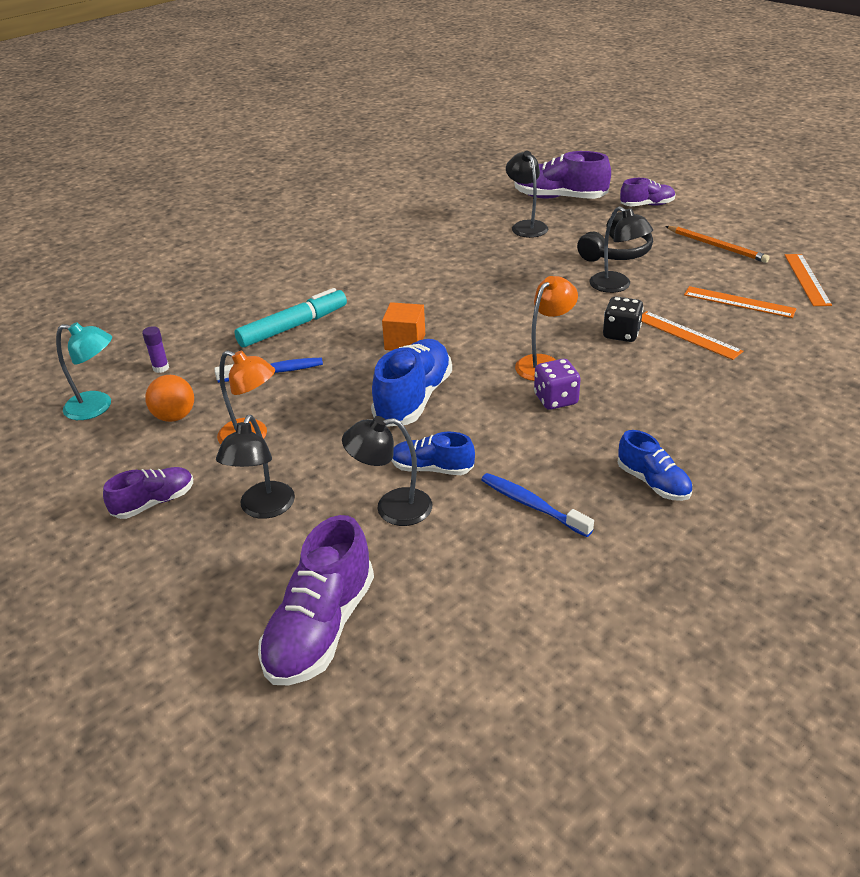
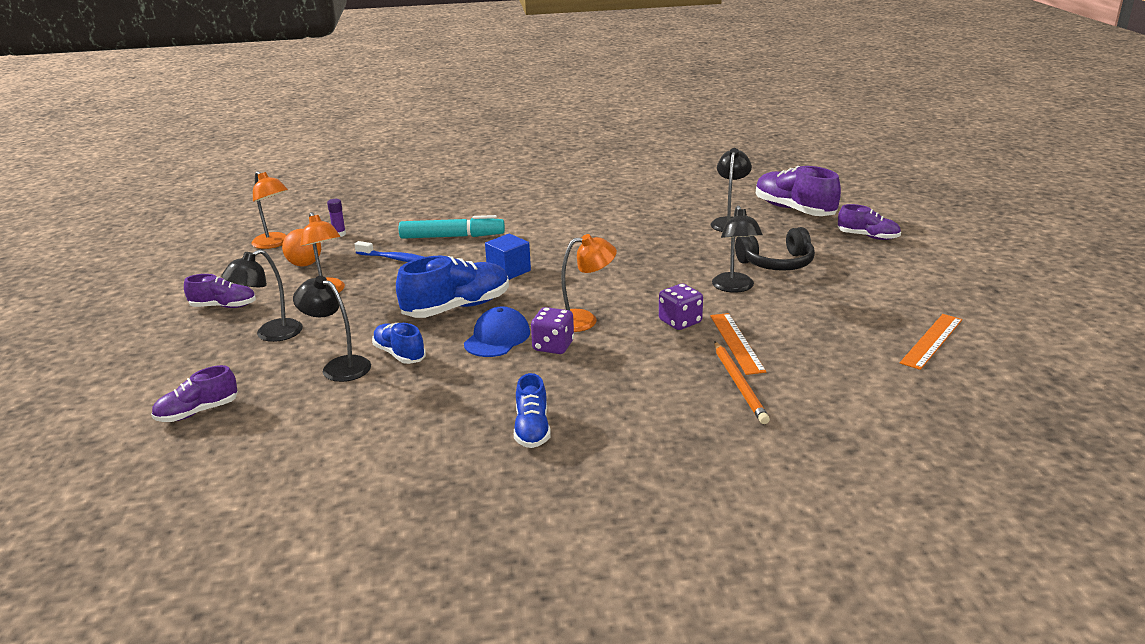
camera: 35 degrees right, 10 degrees down
(97, 407) = (274, 244): turquoise lamp -> orange lamp
(320, 628) = (198, 412): purple shoe -> purple shoe, size x0.59
(405, 342) = (509, 271): orange cube -> blue cube
(496, 412) = (497, 338): none -> blue cap
(532, 505) = (425, 404): blue toothbrush -> none
(621, 334) = (680, 322): black dice -> purple dice
(716, 246) = (882, 287): orange pencil -> orange pencil (739, 384)
(739, 302) = (828, 335): orange ruler -> none

